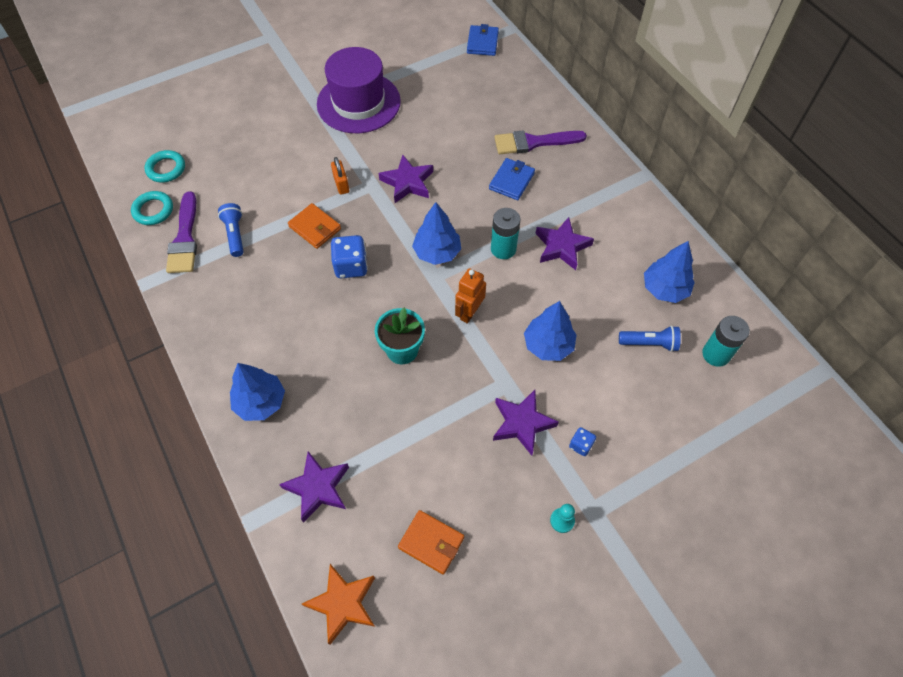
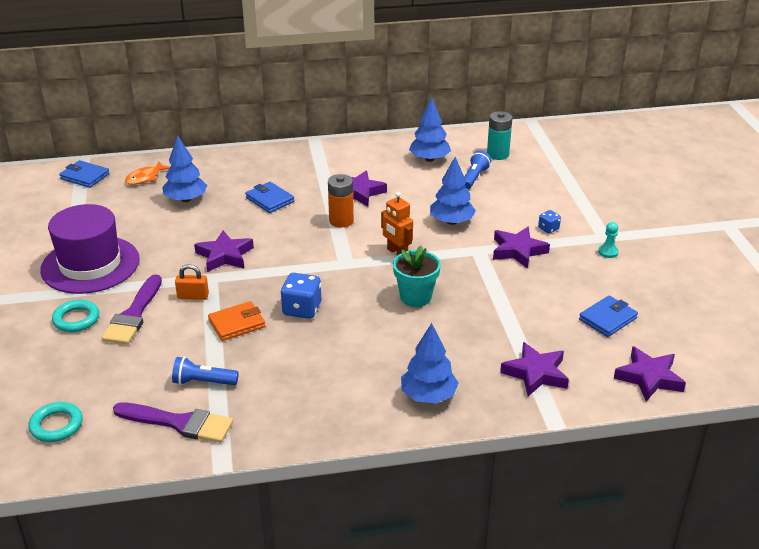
camera: 70 degrees left, 25 degrees down
(153, 210) = (115, 445): turquoise ring -> turquoise ring (76, 319)
(343, 604) = (649, 378): orange star -> purple star
(431, 543) = (608, 319): orange wallet -> blue wallet
(437, 252) = (320, 256): blue tree -> blue tree (186, 199)
(502, 81) = (145, 177): none -> orange fish
(503, 249) = (341, 221): turquoise battery -> orange battery
(533, 142) = (235, 179): purple brush -> purple brush (134, 315)

